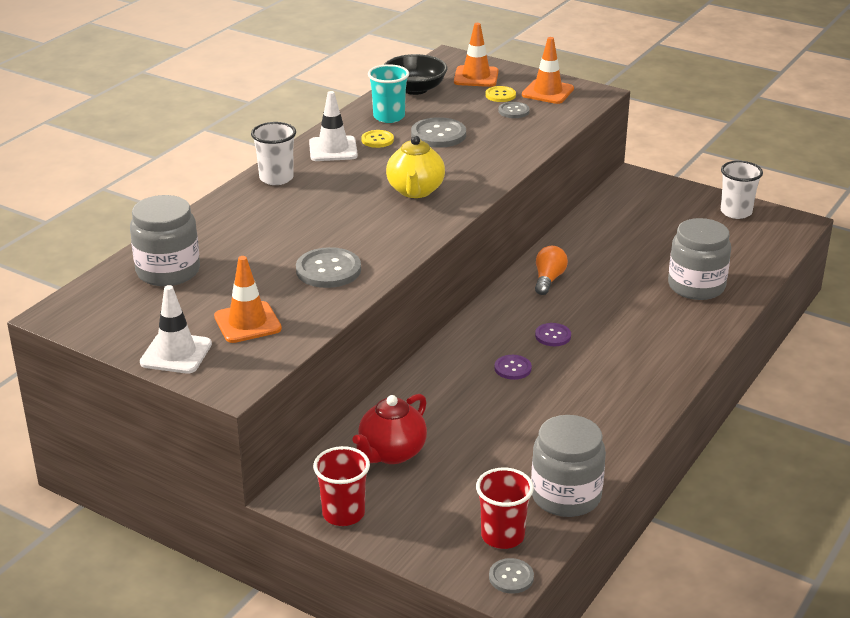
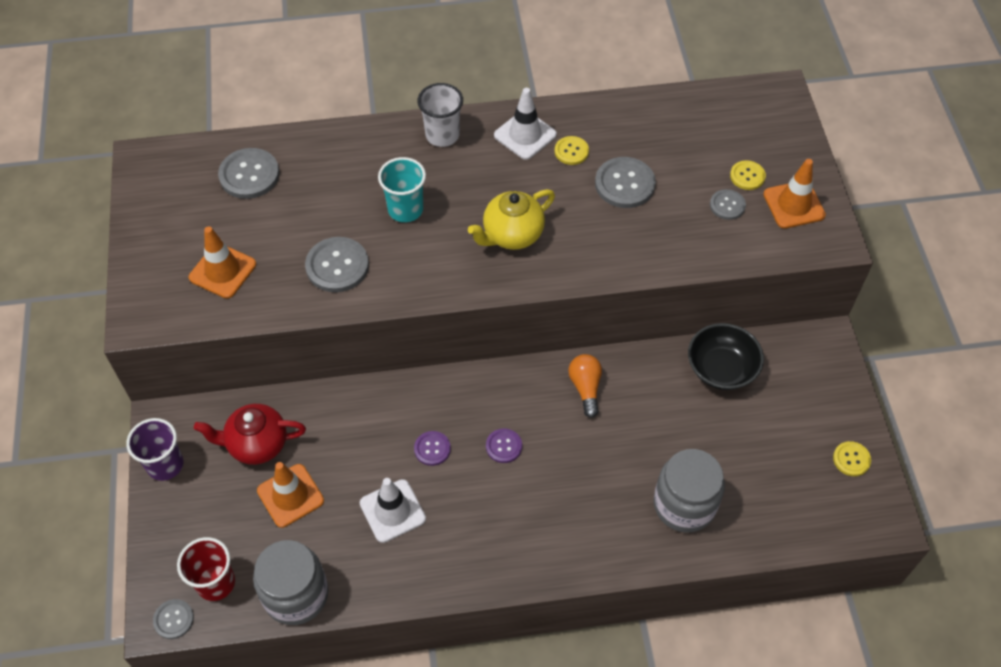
camera: 50 degrees right, 25 degrees up
(168, 271) = (249, 175): grey jar -> grey button
(176, 353) = (150, 260): white traffic cone -> white traffic cone (392, 511)
(343, 514) = (165, 465): red cup -> purple cup
(389, 117) = (620, 130): turquoise cup -> turquoise cup (405, 209)
(415, 89) = (690, 112): black bowl -> black bowl (721, 369)
(476, 77) = (763, 136): orange traffic cone -> orange traffic cone (290, 496)
(548, 279) = (585, 388): orange light bulb -> orange light bulb turned 75 degrees counterclockwise
(736, 212) = (851, 459): white cup -> yellow button

